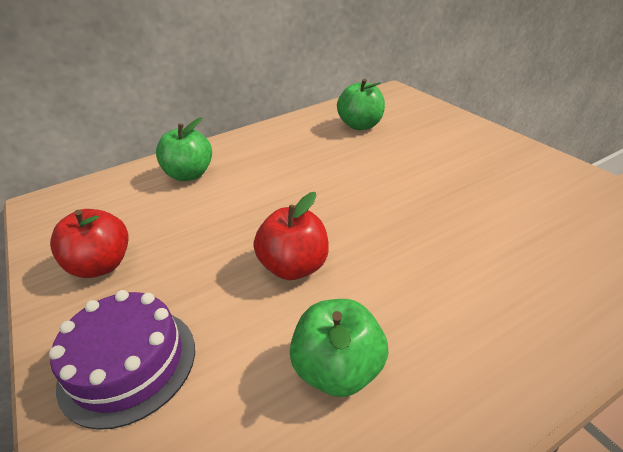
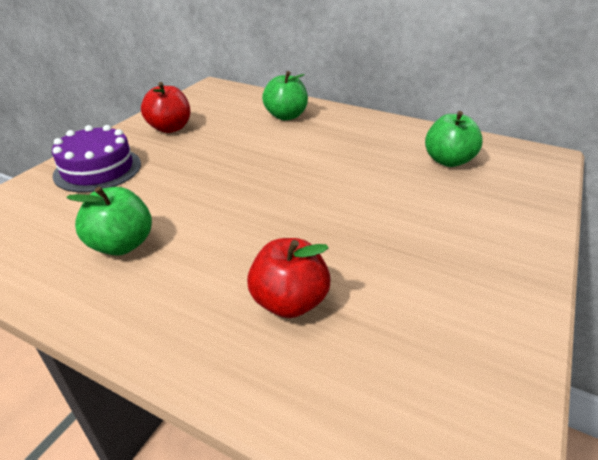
camera: 55 degrees right, 0 degrees up
(295, 267) = (212, 194): red apple -> red apple (289, 302)

